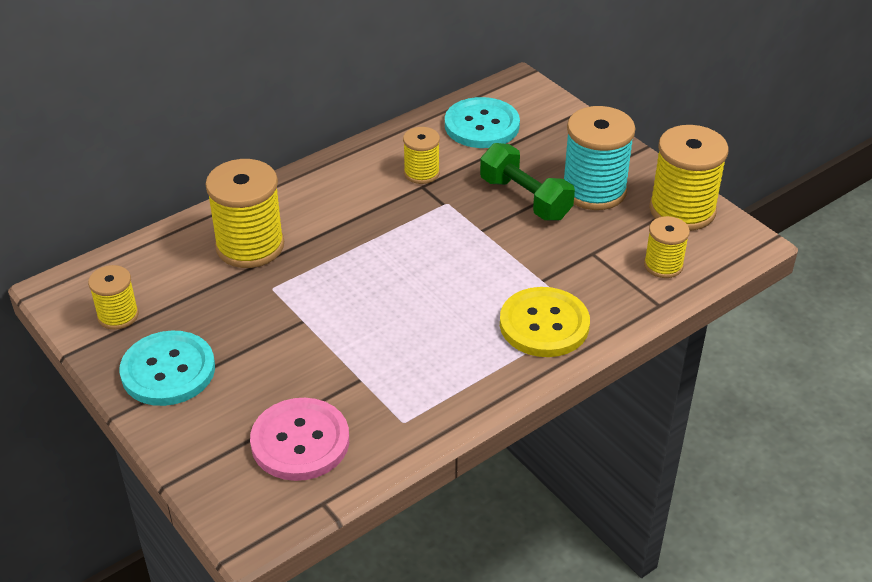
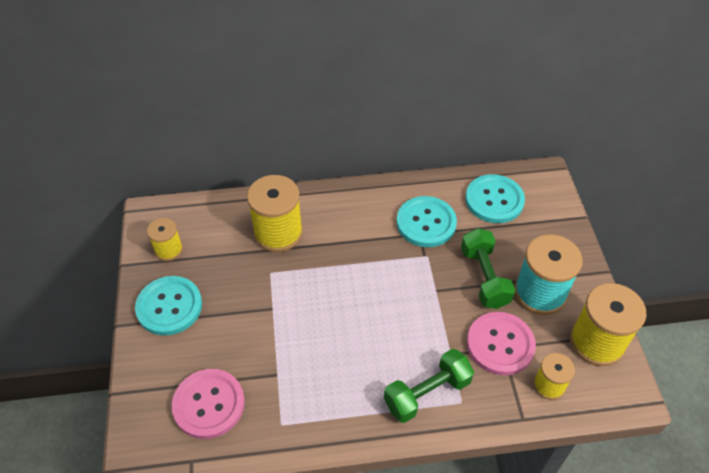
camera: 30 degrees right, 10 degrees up
(421, 173) = (426, 223): yellow spool -> turquoise button
(544, 324) = (427, 393): yellow button -> green dumbbell
(587, 251) = (500, 344): none -> pink button

